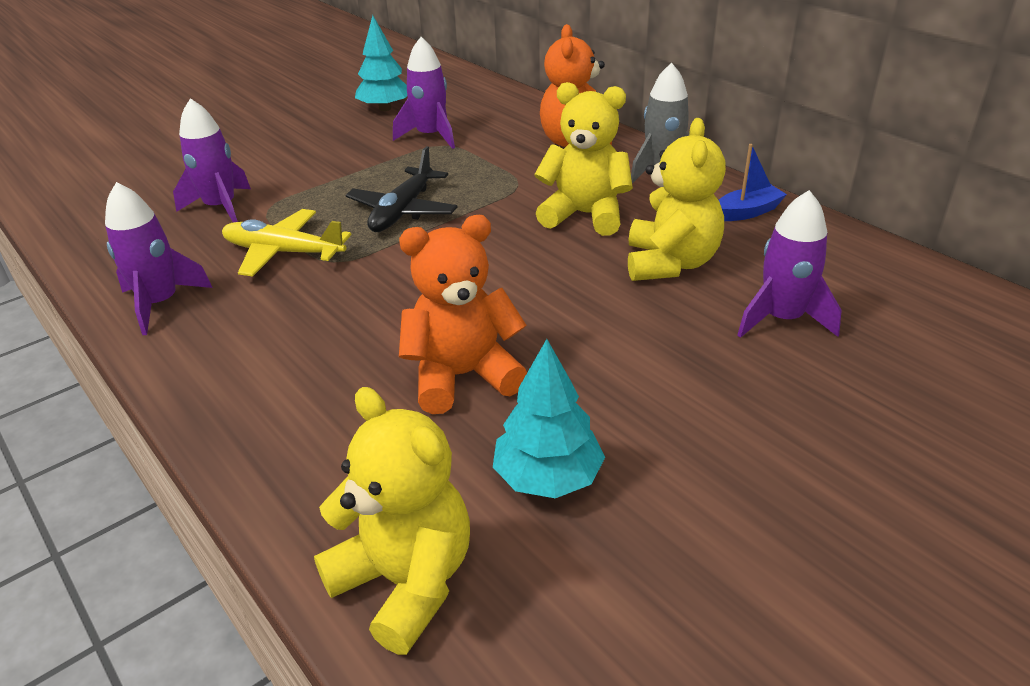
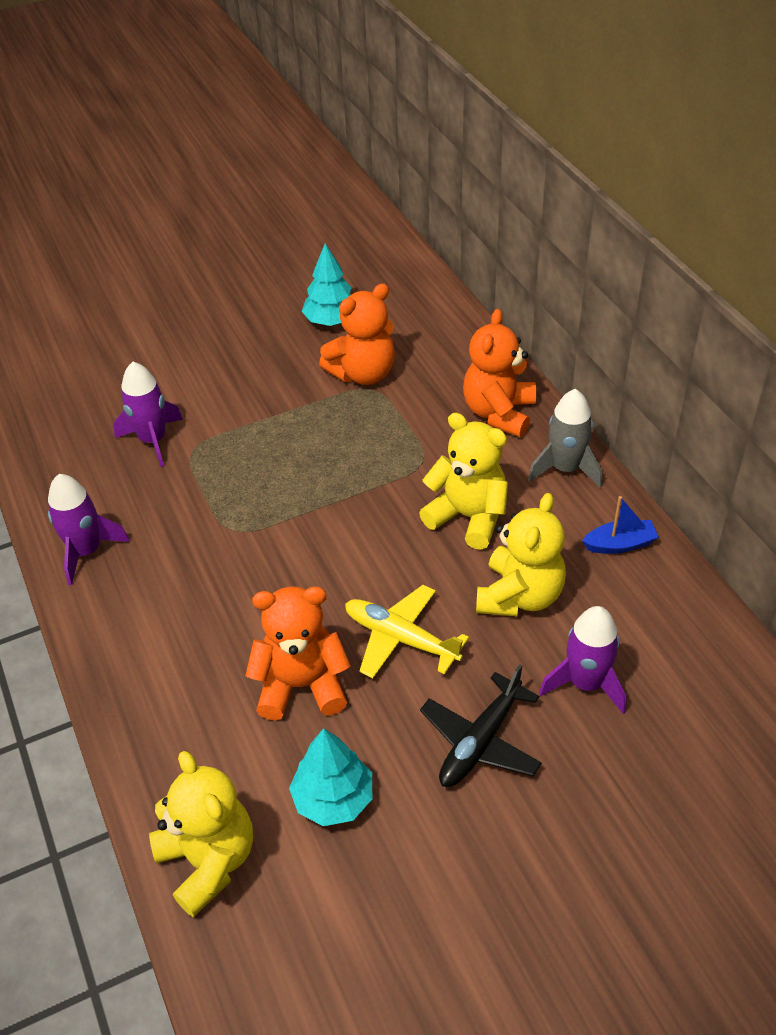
camera: 15 degrees right, 10 degrees up
(283, 252) = (194, 511): yellow plane -> yellow plane (400, 638)
(403, 211) = (308, 477): black plane -> black plane (480, 741)
(430, 136) = (363, 373): purple rocket -> orange teddy bear

